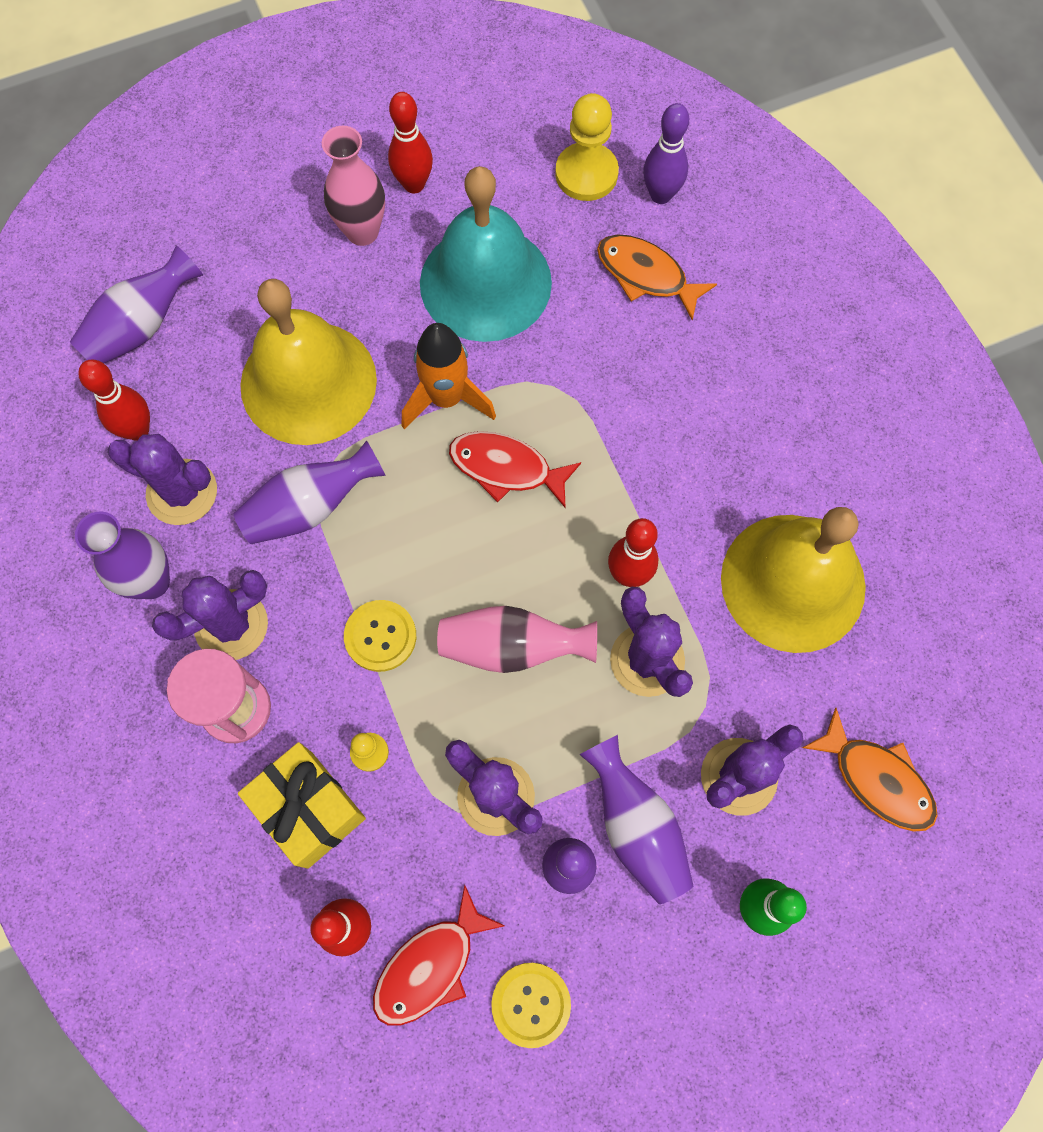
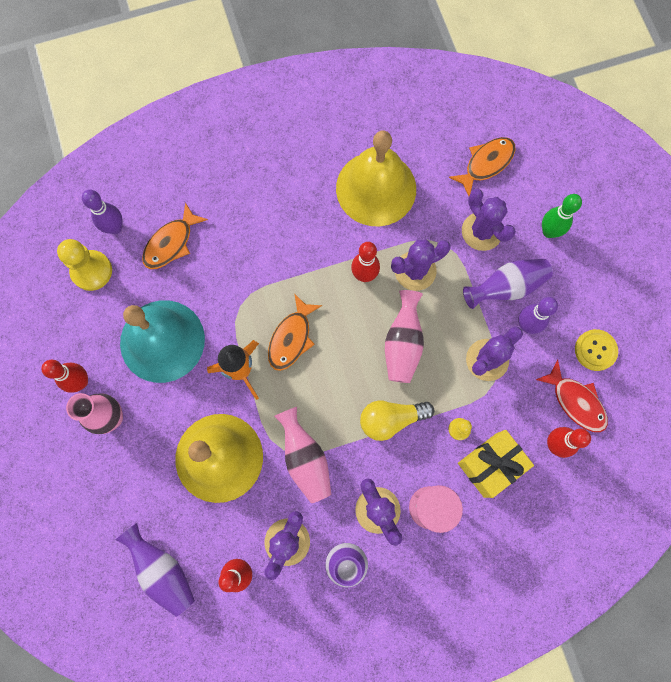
camera: 85 degrees left, 5 degrees up
(310, 507) = (305, 458): purple vase -> pink vase
(380, 636) = (391, 419): yellow button -> yellow light bulb
(506, 468) = (291, 338): red fish -> orange fish

